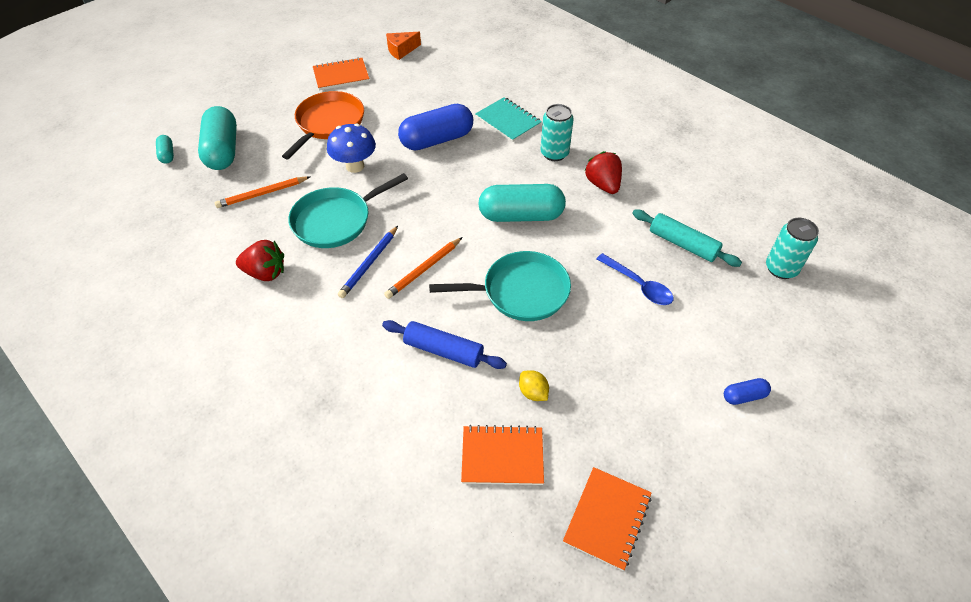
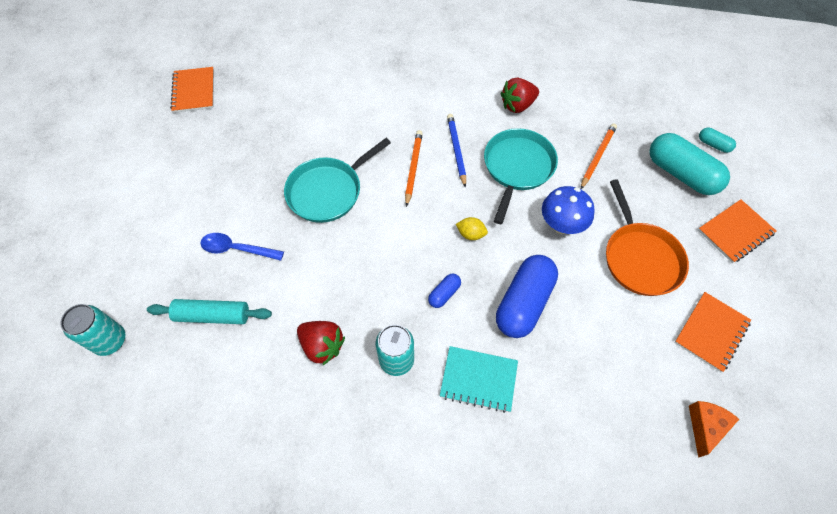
camera: 145 degrees right, 10 degrees up
(443, 350) = (351, 123): blue rolling pin -> none
(502, 456) = (271, 89): orange notebook -> orange notebook (735, 232)
(521, 215) = (376, 260): turquoise capsule -> none
(533, 392) = (274, 129): yellow lemon -> yellow lemon (471, 234)
(744, 396) = (125, 202): blue capsule -> blue capsule (444, 294)

